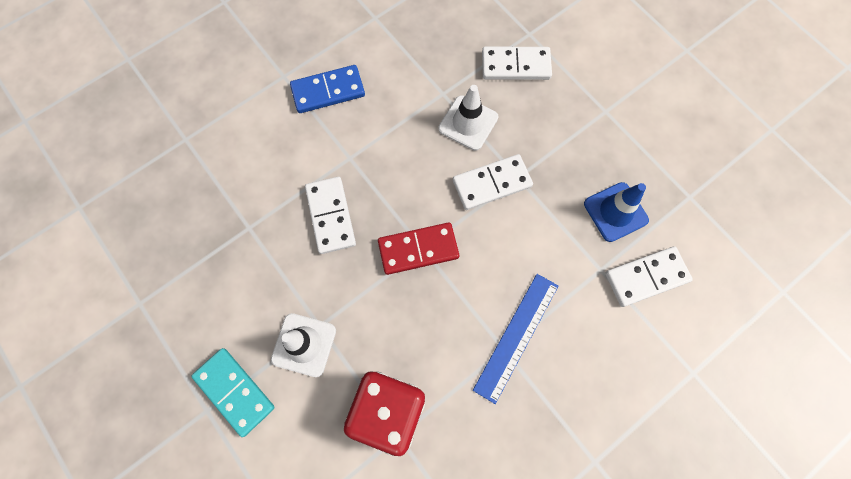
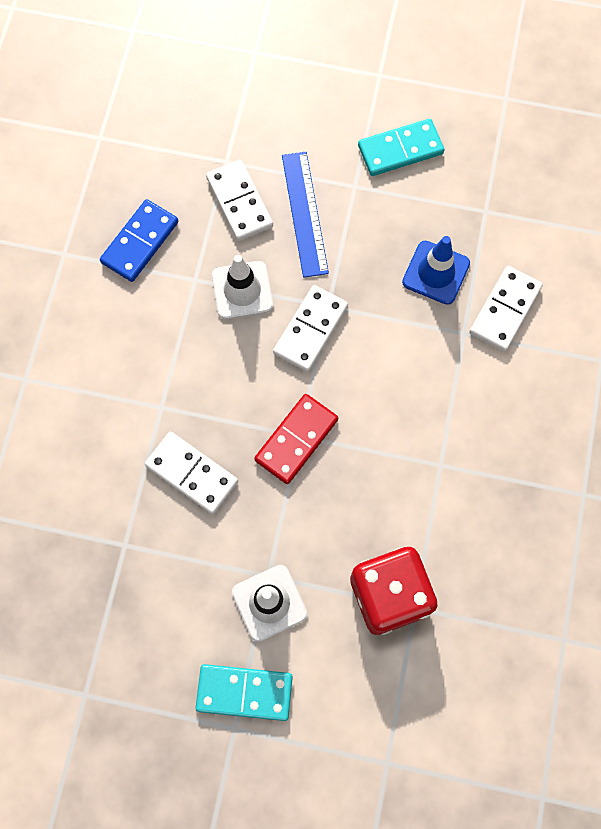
camera: 40 degrees left, 0 degrees up
(328, 91) = (83, 360): blue domino -> blue domino (140, 242)
(515, 65) = (239, 202): white domino -> white domino turned 75 degrees counterclockwise
(516, 336) = (441, 446): blue ruler -> blue ruler (305, 213)
(660, 110) = (400, 150): none -> turquoise domino

